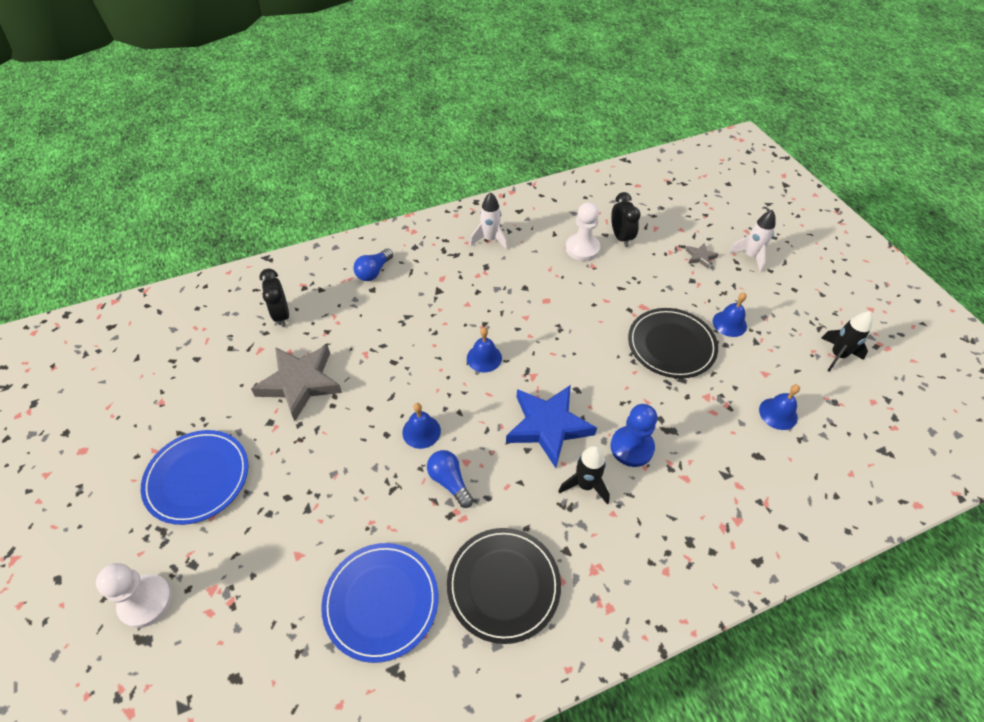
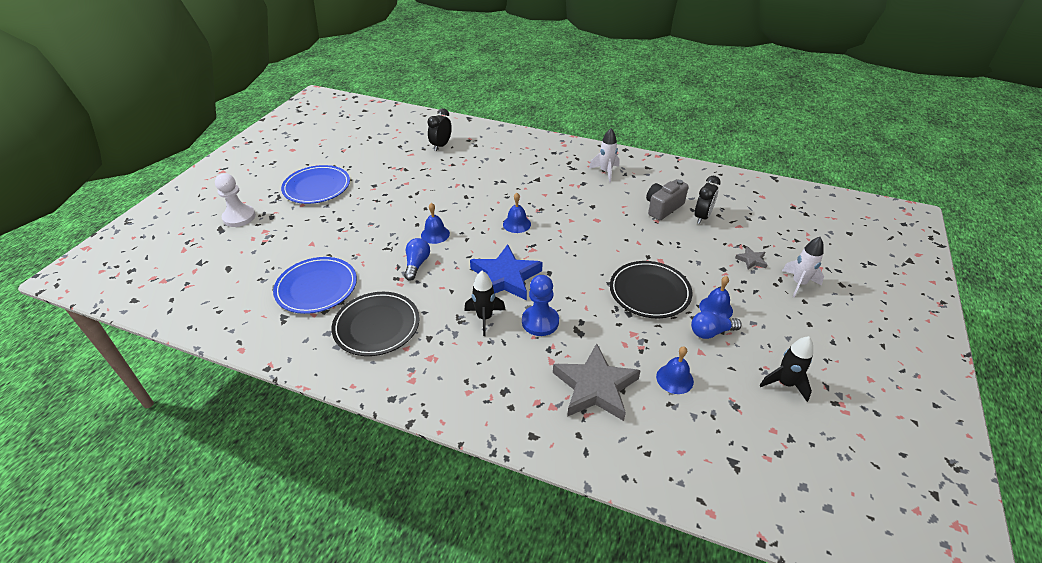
camera: 45 degrees right, 10 degrees down
(300, 383) = (409, 178): grey star -> grey star (595, 387)
(374, 272) = (514, 152): blue light bulb -> blue light bulb (711, 332)
(582, 248) = (663, 208): white pawn -> grey camera

